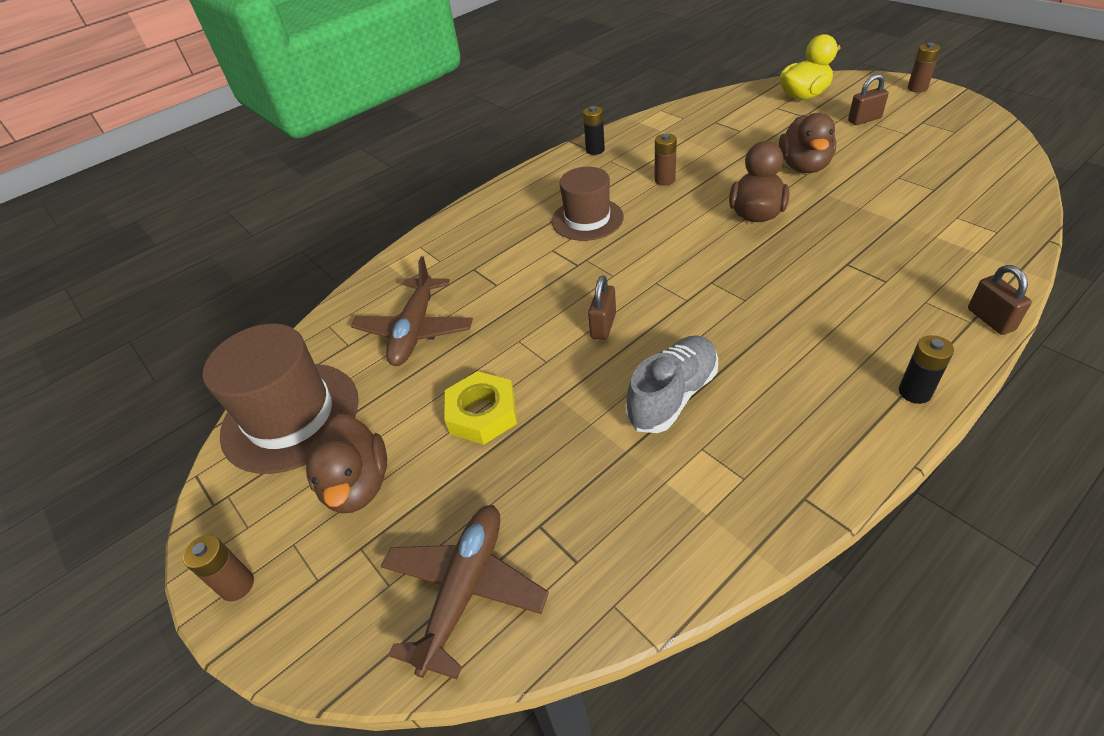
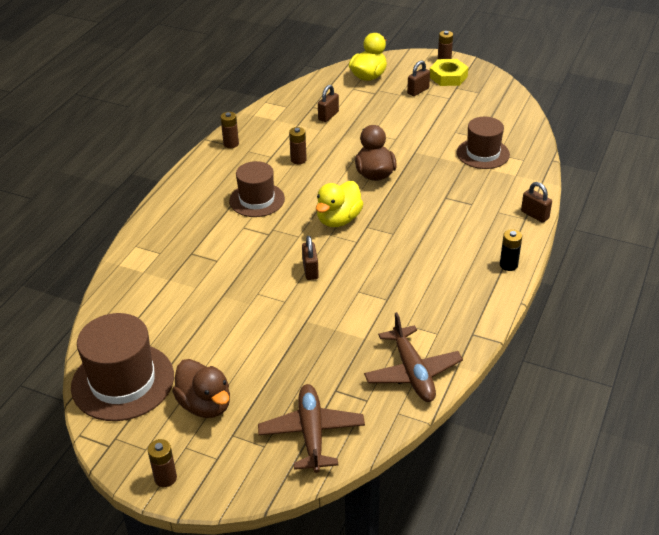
camera: 30 degrees left, 5 degrees down
(415, 330) = (176, 305): brown plane -> brown plane (412, 372)
(482, 414) = (261, 343): yellow nut -> yellow nut (448, 77)
(595, 150) = (231, 144): black battery -> brown battery
(672, 395) = (376, 301): grey shoe -> none
(677, 264) = (338, 219): none -> yellow duck
(729, 134) = (328, 116): none -> brown padlock
(804, 166) = (391, 133): brown duck -> none
(931, 212) = (483, 153): none -> brown hat

